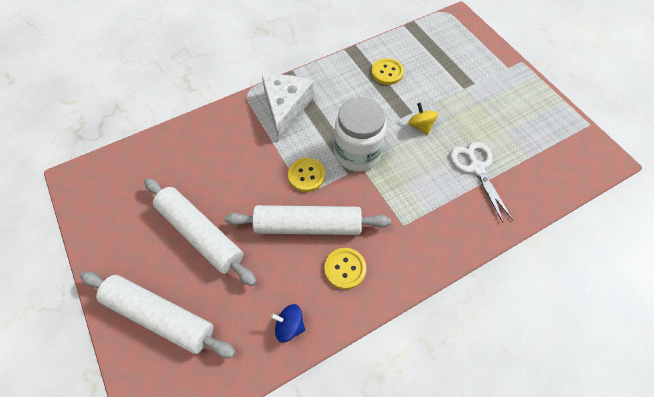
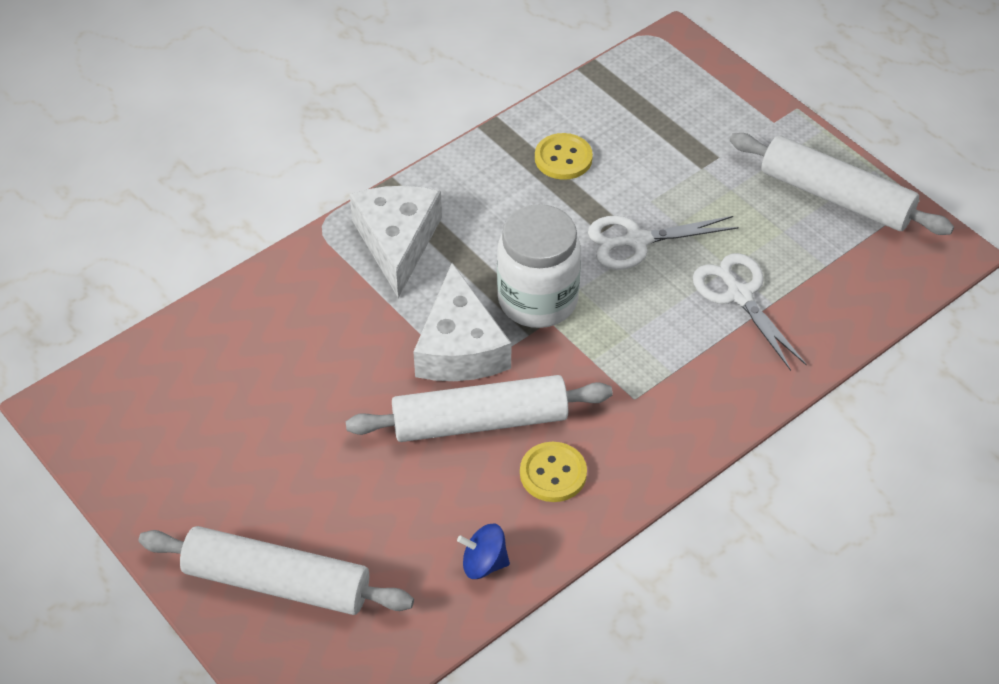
camera: 10 degrees left, 10 degrees down
(201, 234) = (306, 459): white rolling pin -> white rolling pin (836, 196)
(306, 175) = (460, 347): yellow button -> white cheese
(420, 126) = (637, 241): yellow spinning top -> white scissors

